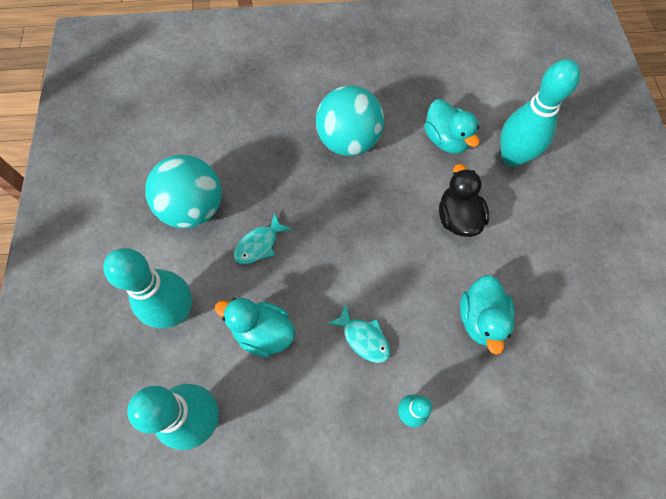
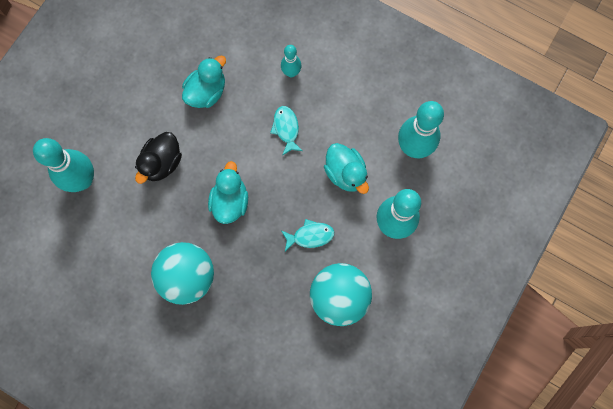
camera: 145 degrees left, 10 degrees up
(446, 140) = (115, 227): turquoise duck -> turquoise duck (230, 201)

